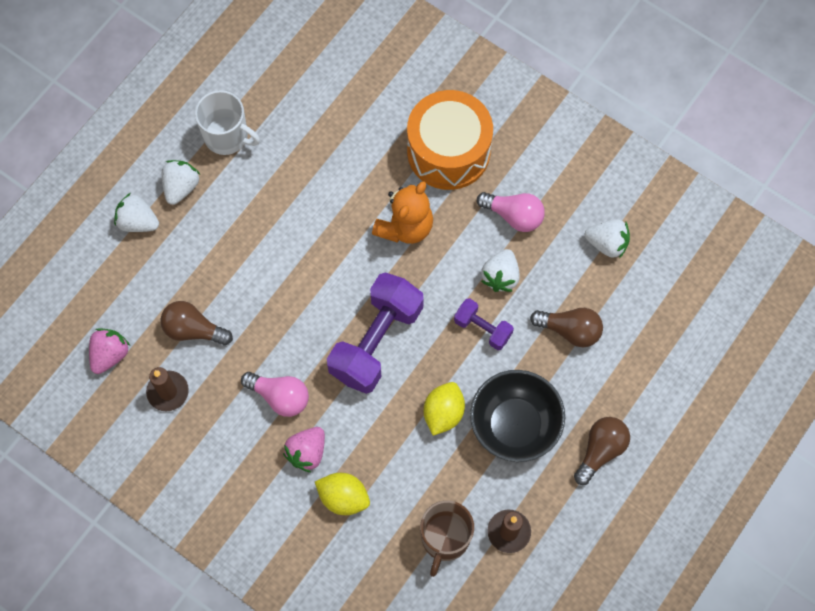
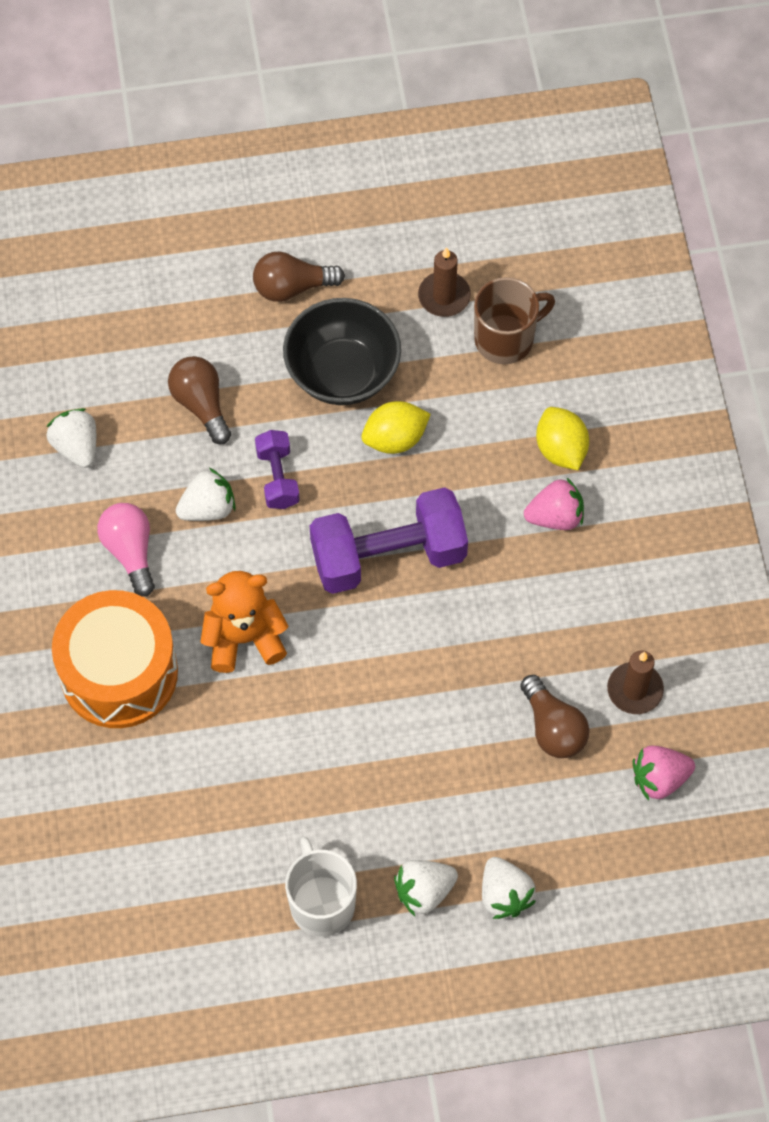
camera: 135 degrees left, 5 degrees down
(280, 397) = (531, 588): pink light bulb -> none

